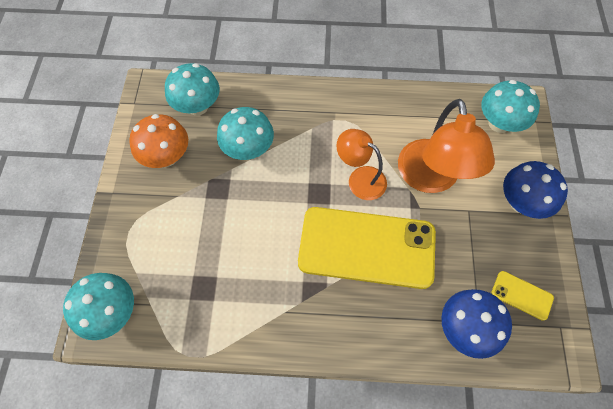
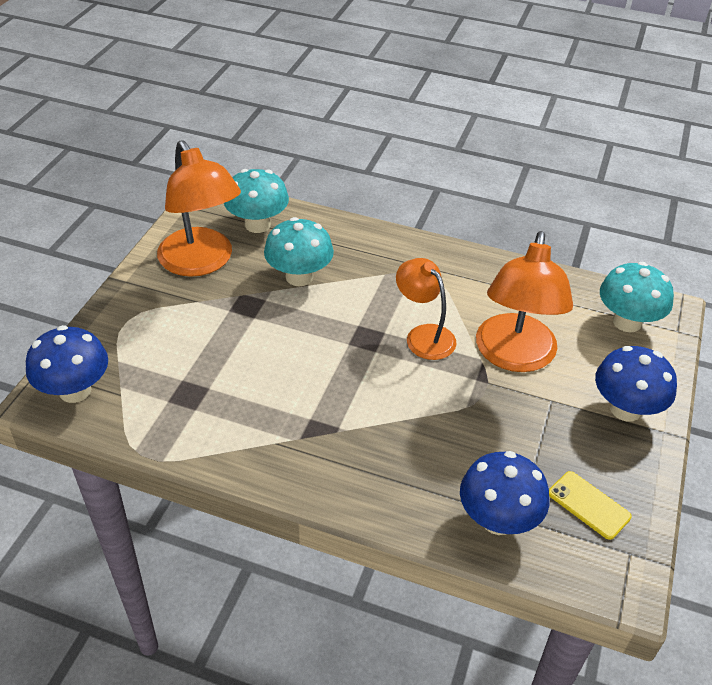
camera: 15 degrees right, 20 degrees down
(112, 312) = (75, 390): turquoise mushroom -> blue mushroom
(167, 157) = (201, 262): orange mushroom -> orange lamp
(366, 247) = (403, 405): yellow phone -> none

